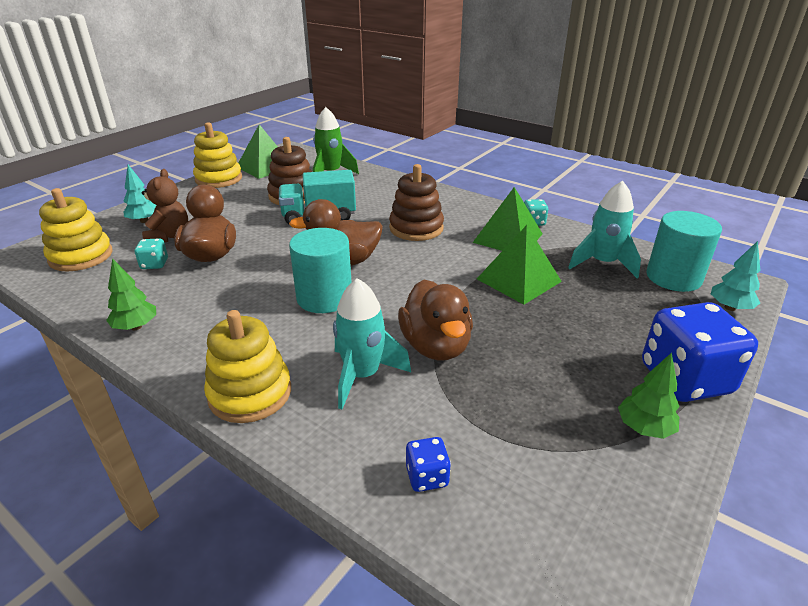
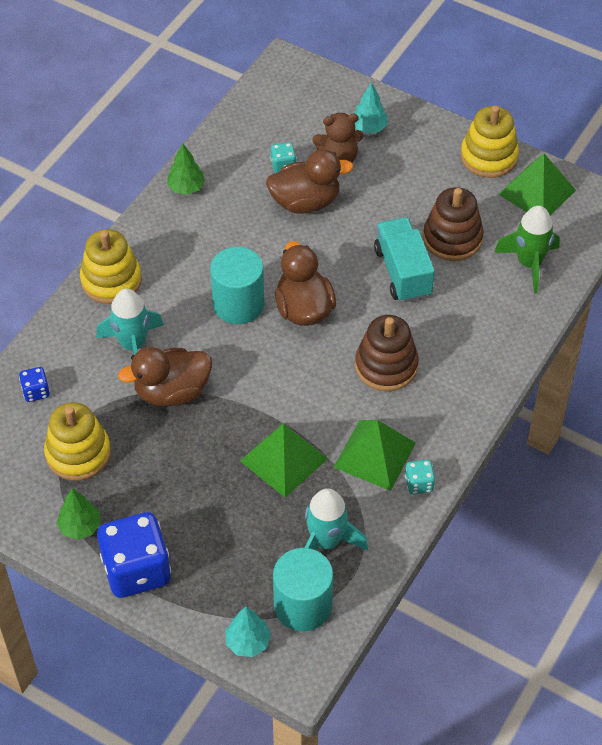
camera: 85 degrees right, 20 degrees up
(81, 256) = (292, 108): yellow stacking toy -> yellow stacking toy (78, 453)

